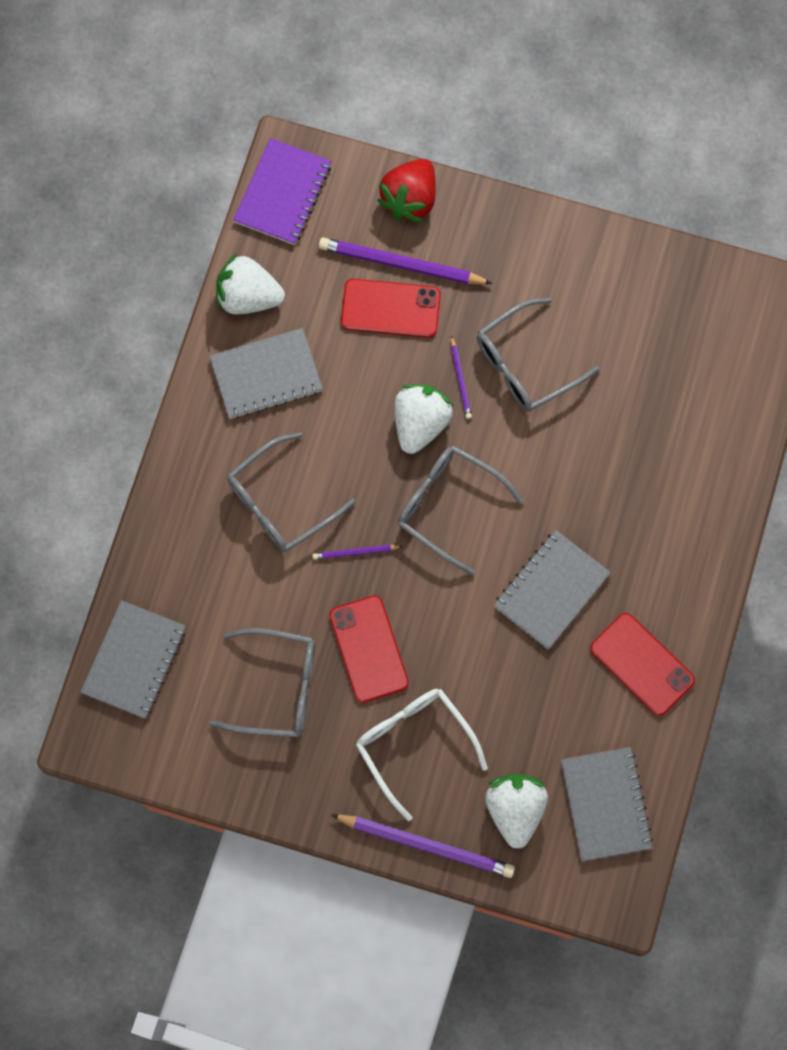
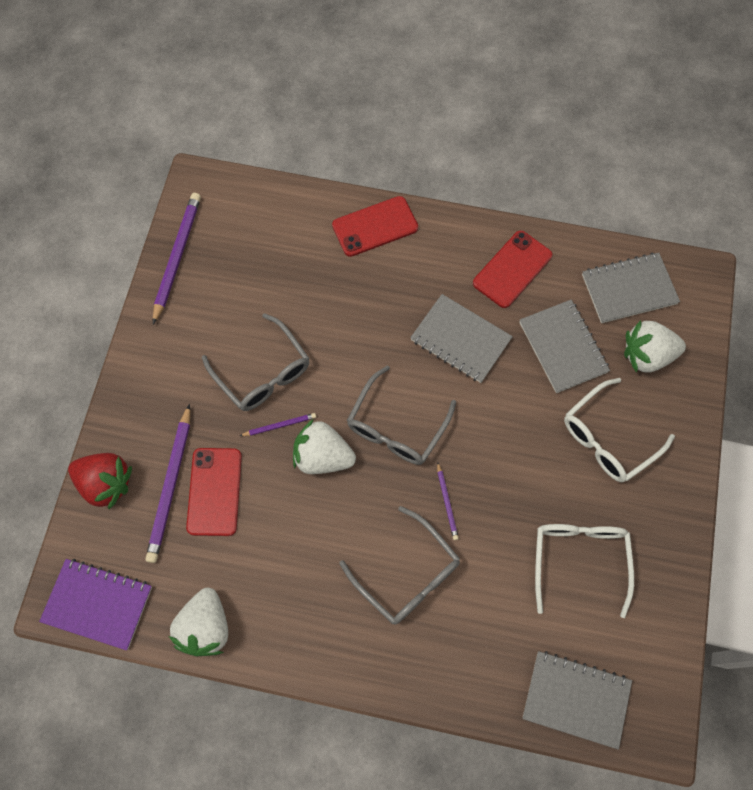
camera: 95 degrees left, 5 degrees down
(266, 375) = (284, 601): grey notebook -> grey notebook (563, 347)
(276, 687) = (579, 560): grey glasses -> white glasses
(368, 649) = (532, 483): red phone -> red phone (375, 227)
(426, 845) = (690, 421): purple pencil -> purple pencil (177, 257)

